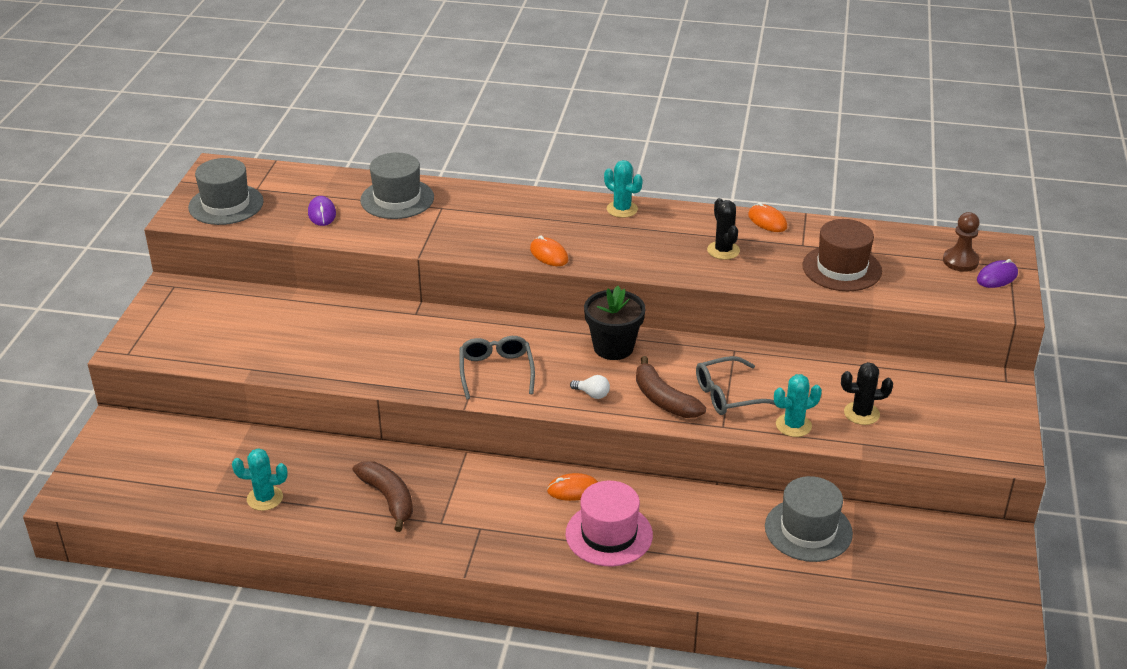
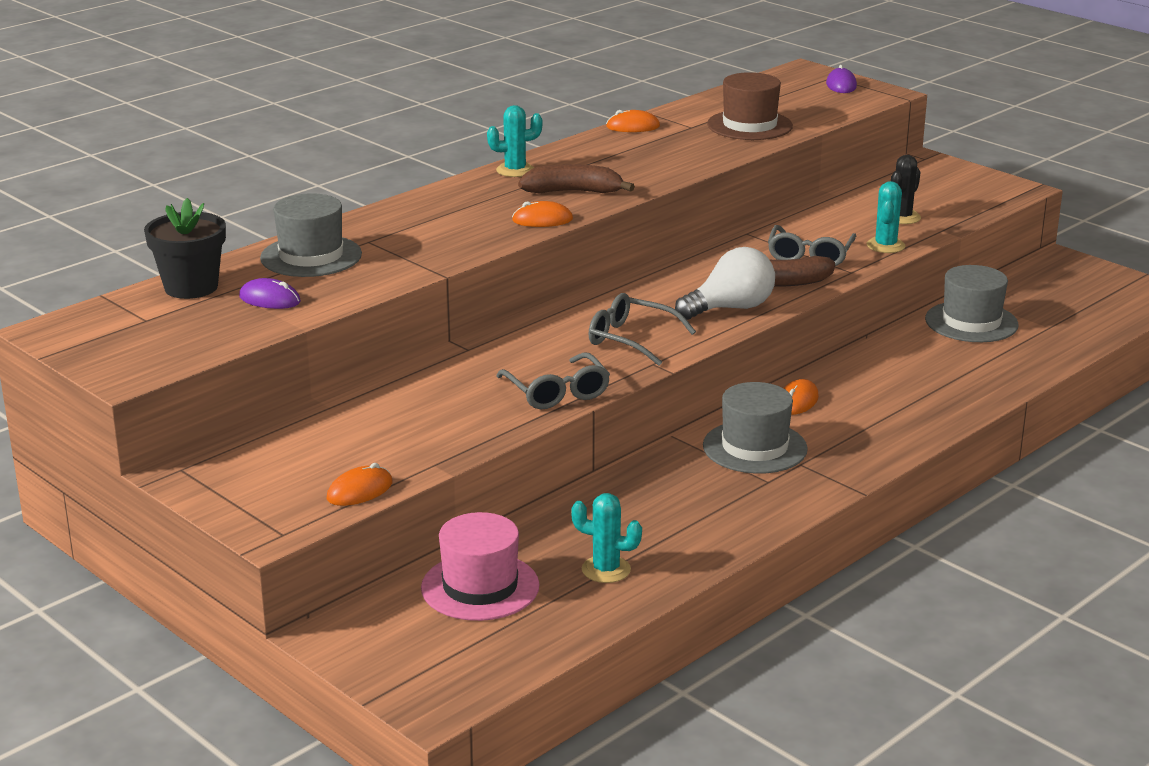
camera: 55 degrees left, 10 degrees down
(197, 357) = (359, 491): none -> orange mouse
(226, 204) = (150, 344): grey hat -> grey hat (754, 447)
(265, 498) = (606, 570): turquoise cactus -> turquoise cactus turned 75 degrees clockwise
(388, 373) = (556, 392): none -> grey glasses
(388, 498) = (696, 498): brown banana -> brown banana (573, 192)
(592, 394) = (730, 308): white light bulb -> white light bulb, size x2.17
(609, 534) = (881, 405): pink hat -> pink hat (480, 587)
(613, 347) = (669, 278): black flower pot -> black flower pot (191, 287)
(723, 250) = (653, 155): black cactus -> none
(960, 261) = (801, 88): brown pawn -> none

